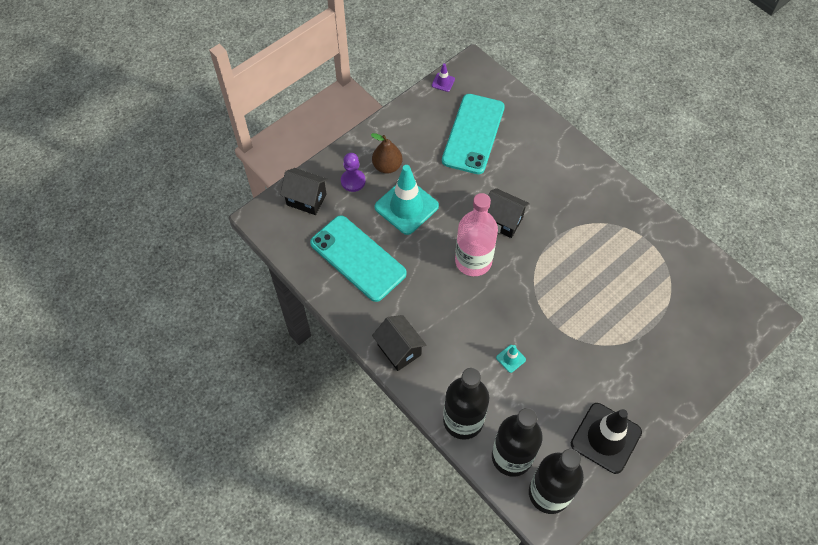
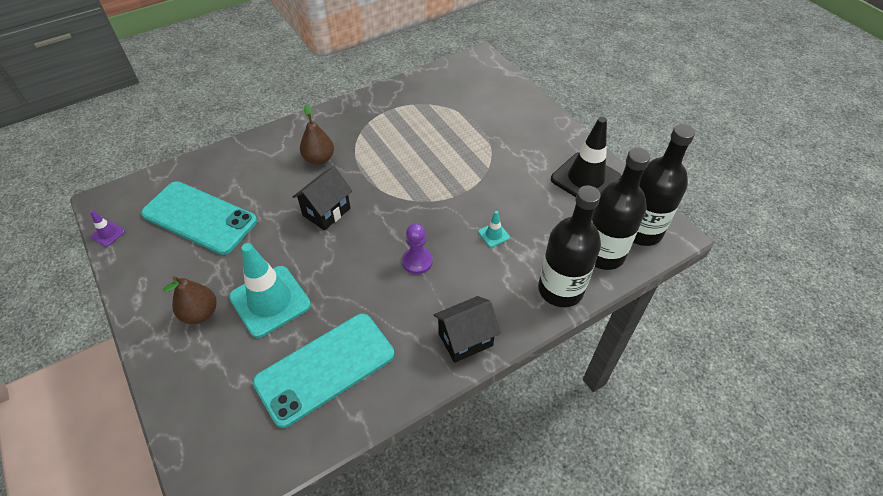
camera: 80 degrees left, 10 degrees down
(306, 199) = (206, 424): black house -> none
(353, 181) = (204, 357): purple pawn -> purple pawn (417, 261)
(473, 261) = (368, 246): pink bottle -> none
(562, 199) = (319, 159): none -> brown pear

